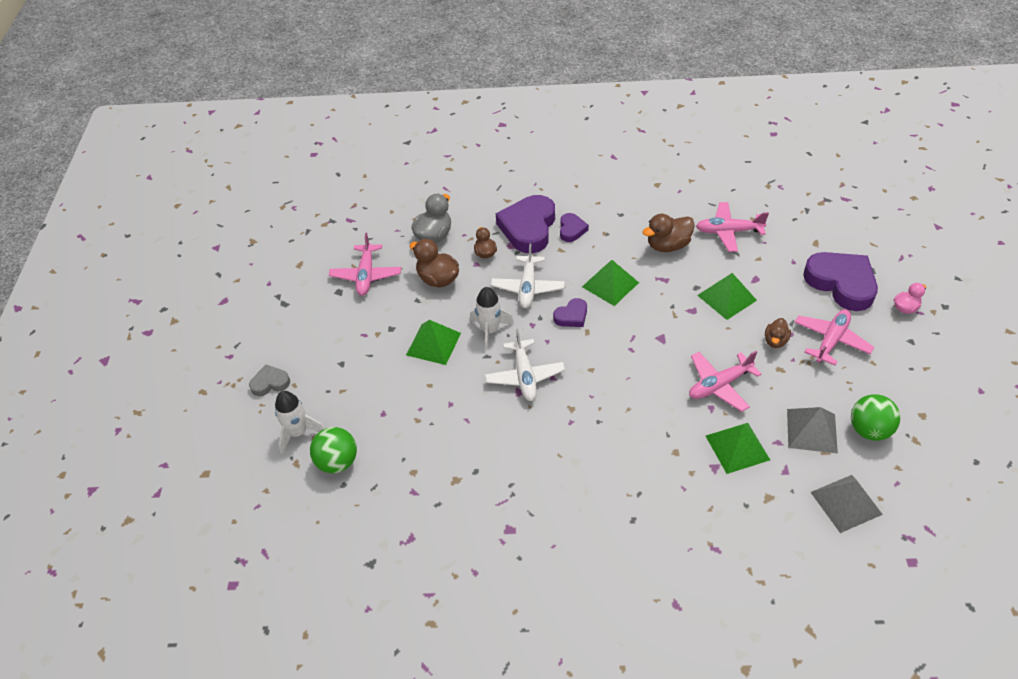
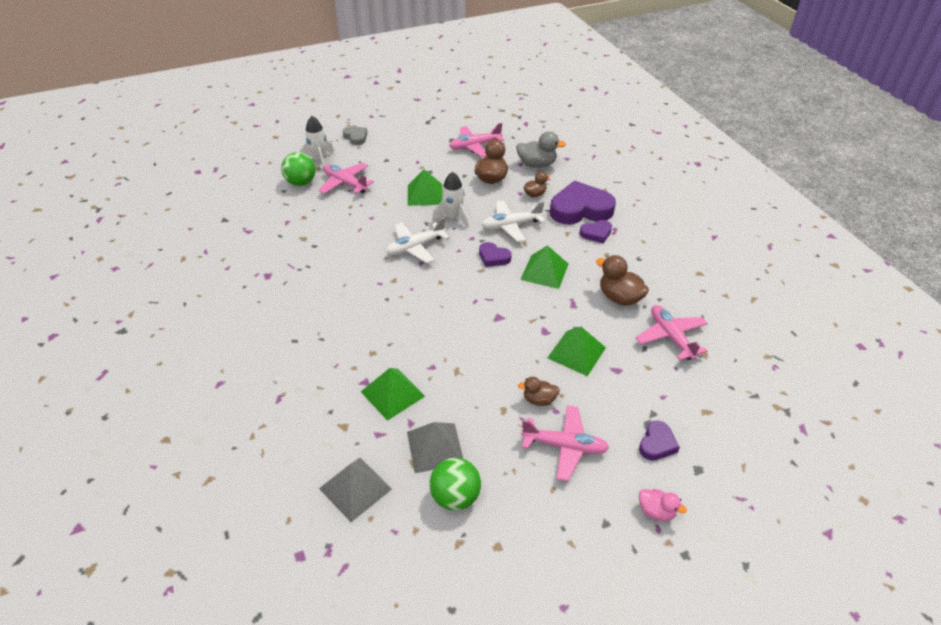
camera: 65 degrees right, 5 degrees down
(719, 385) = (461, 368): pink plane -> pink plane (345, 183)
(841, 283) = (657, 444): purple heart -> purple heart, size x0.49

